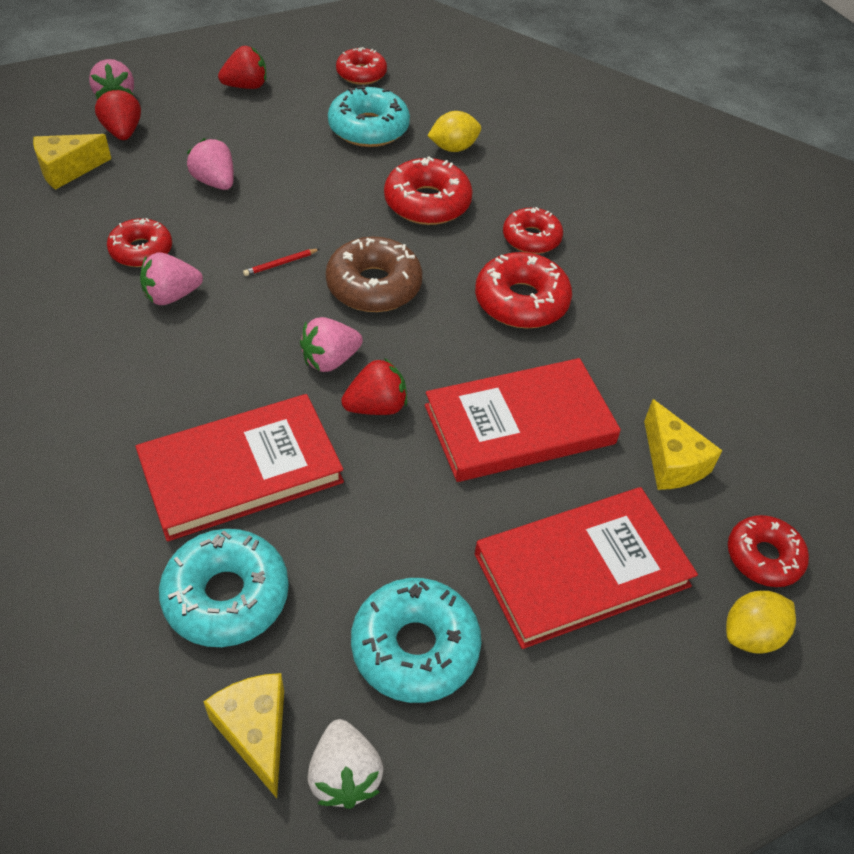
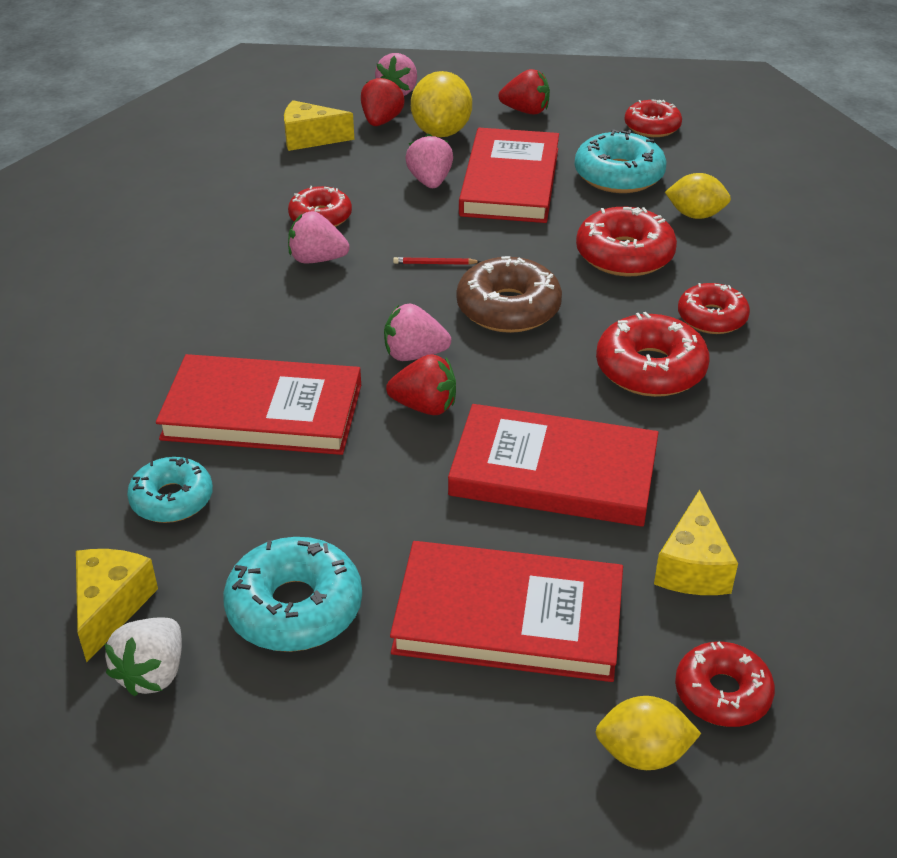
camera: 35 degrees right, 10 degrees down
(187, 128) = (441, 132): none -> yellow lemon
(226, 596) = (172, 499): turquoise donut -> turquoise donut, size x0.67
(284, 161) = (510, 181): none -> red book

